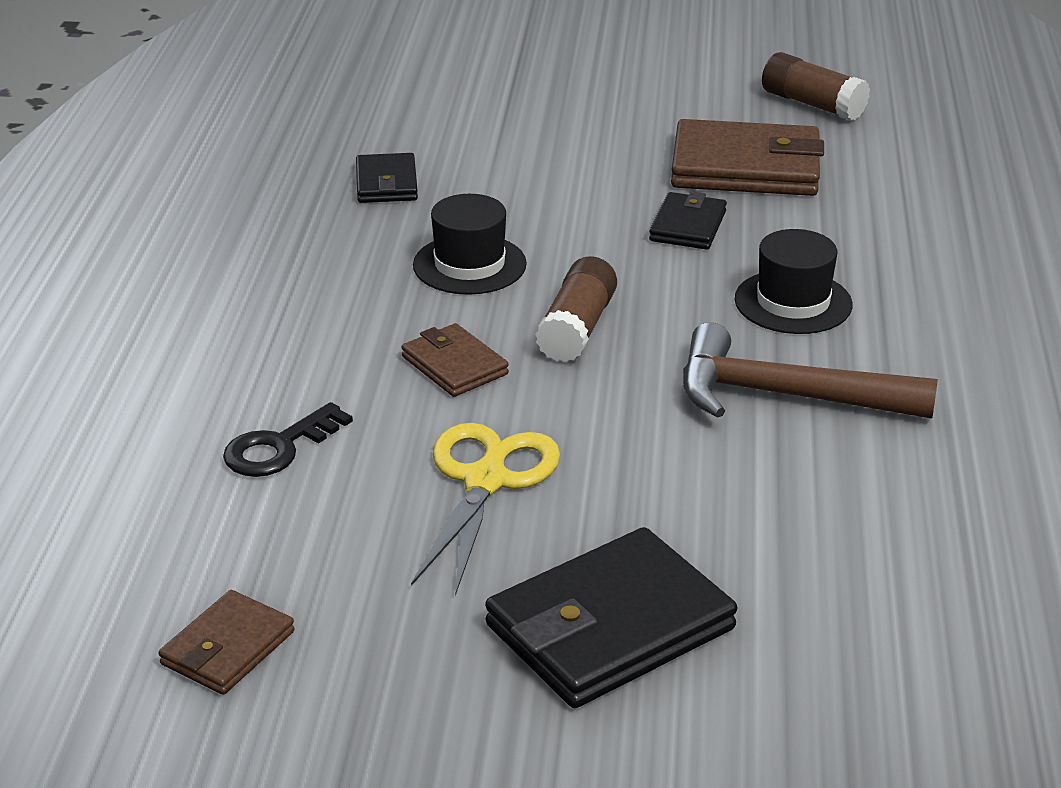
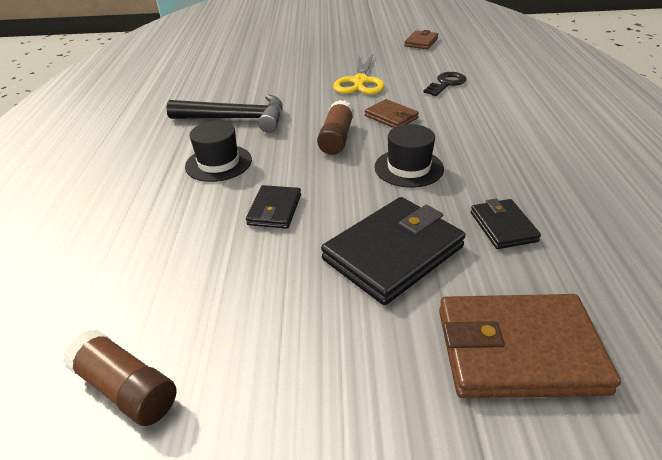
camera: 175 degrees right, 5 degrees up
(609, 627) = (308, 55): black wallet -> black wallet (393, 253)
(745, 168) = (222, 275): brown wallet -> brown wallet (518, 350)
(786, 396) = (235, 119): brown hammer -> black hammer

